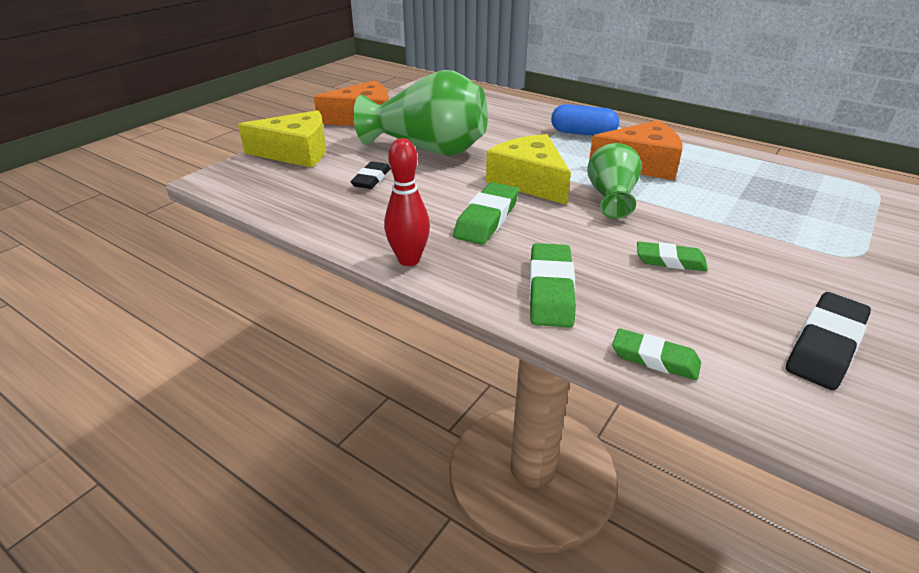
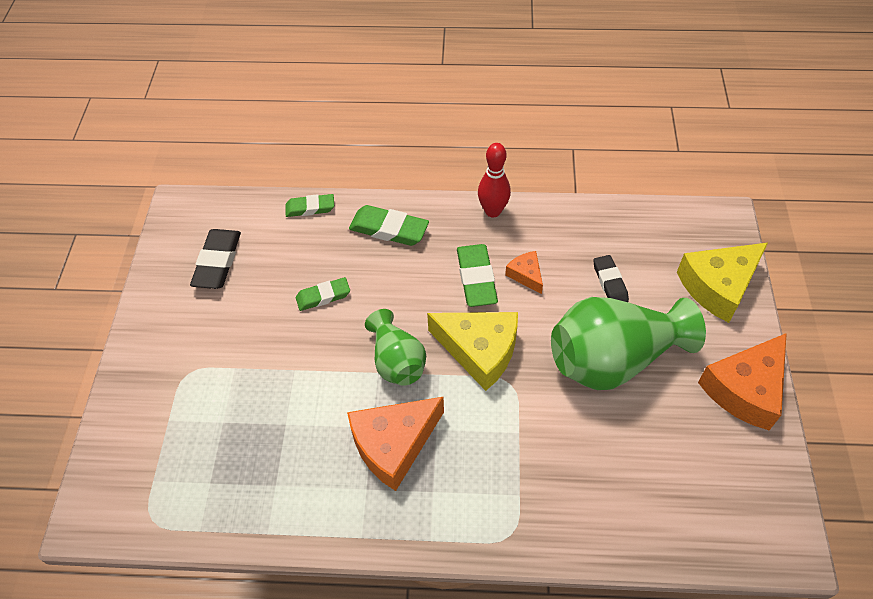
camera: 150 degrees right, 20 degrees up
(436, 205) = (526, 275): none -> orange cheese
(550, 290) = (389, 229): green eraser -> green eraser turned 45 degrees counterclockwise
(583, 133) = (487, 493): blue capsule -> none

